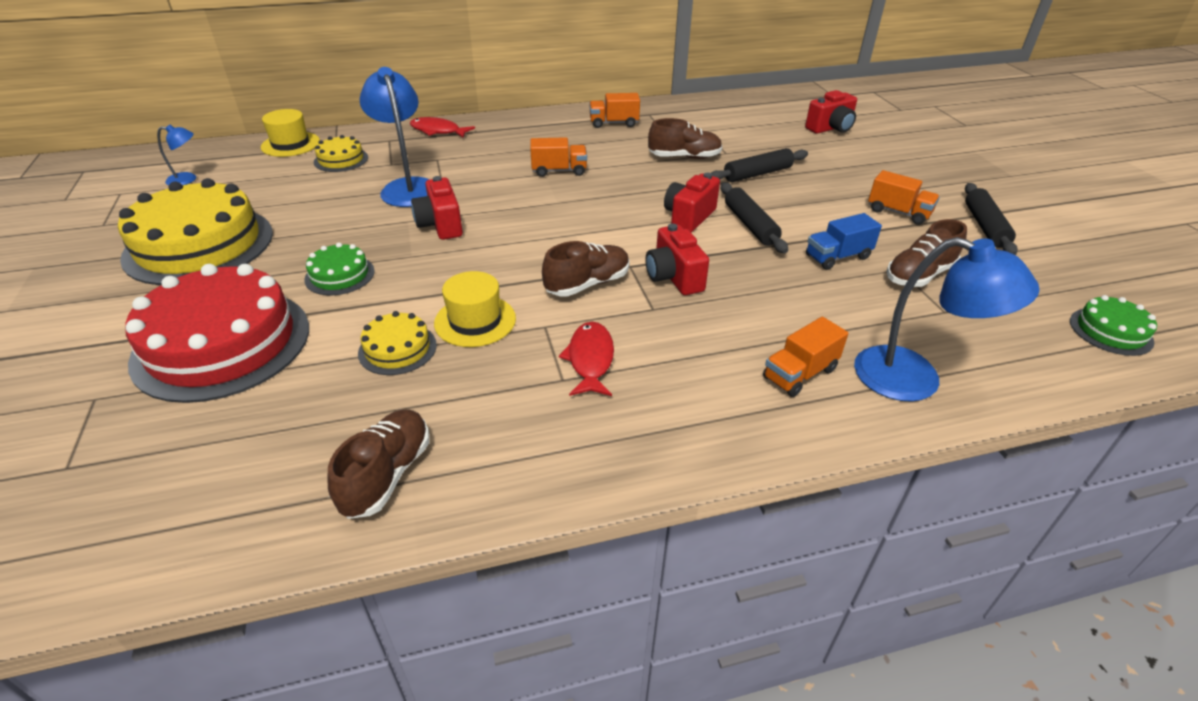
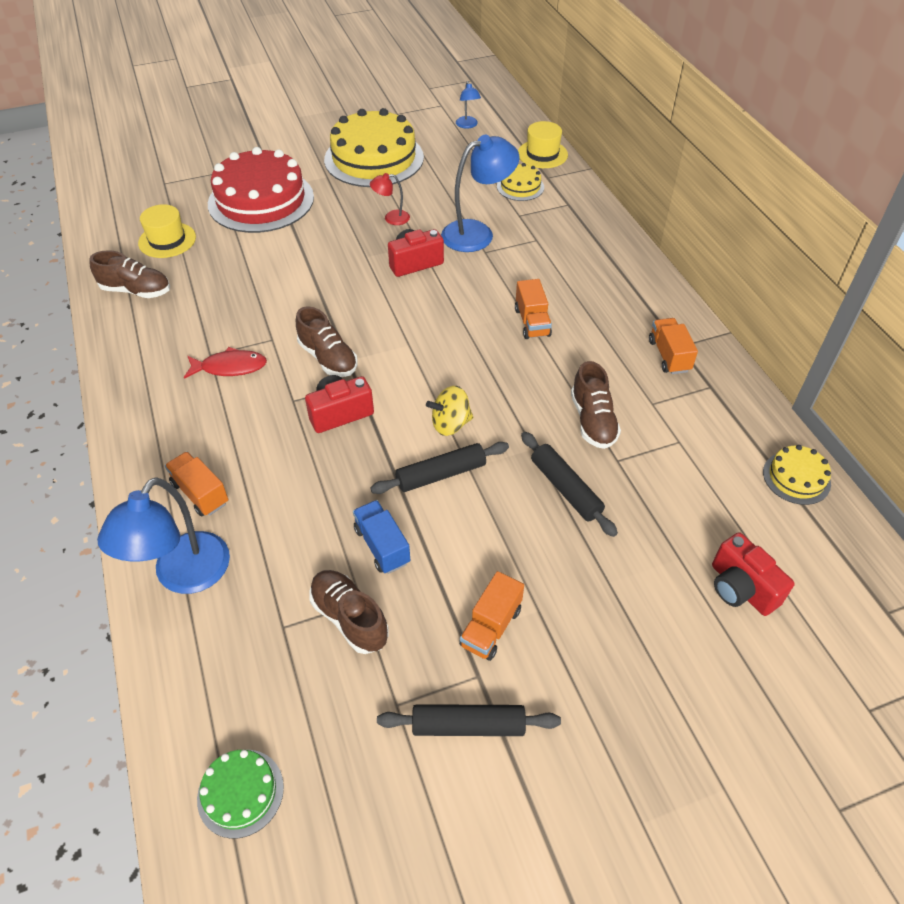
camera: 85 degrees right, 10 degrees up
(340, 275) = (338, 228): green cake -> none
(345, 236) = (391, 218): none -> red lamp
(397, 349) = (250, 272): yellow cake -> yellow cake (796, 478)
(438, 131) = (599, 229): red fish -> none
(475, 321) = (280, 302): yellow hat -> yellow hat (167, 240)
(689, 217) = (450, 424): red camera -> yellow spinning top

